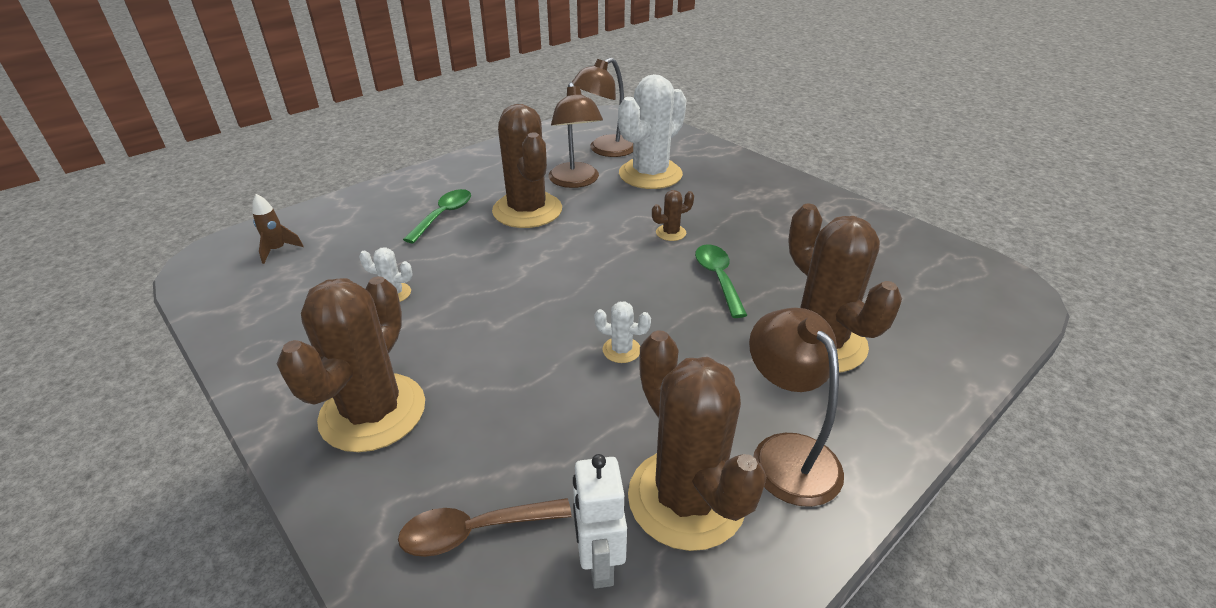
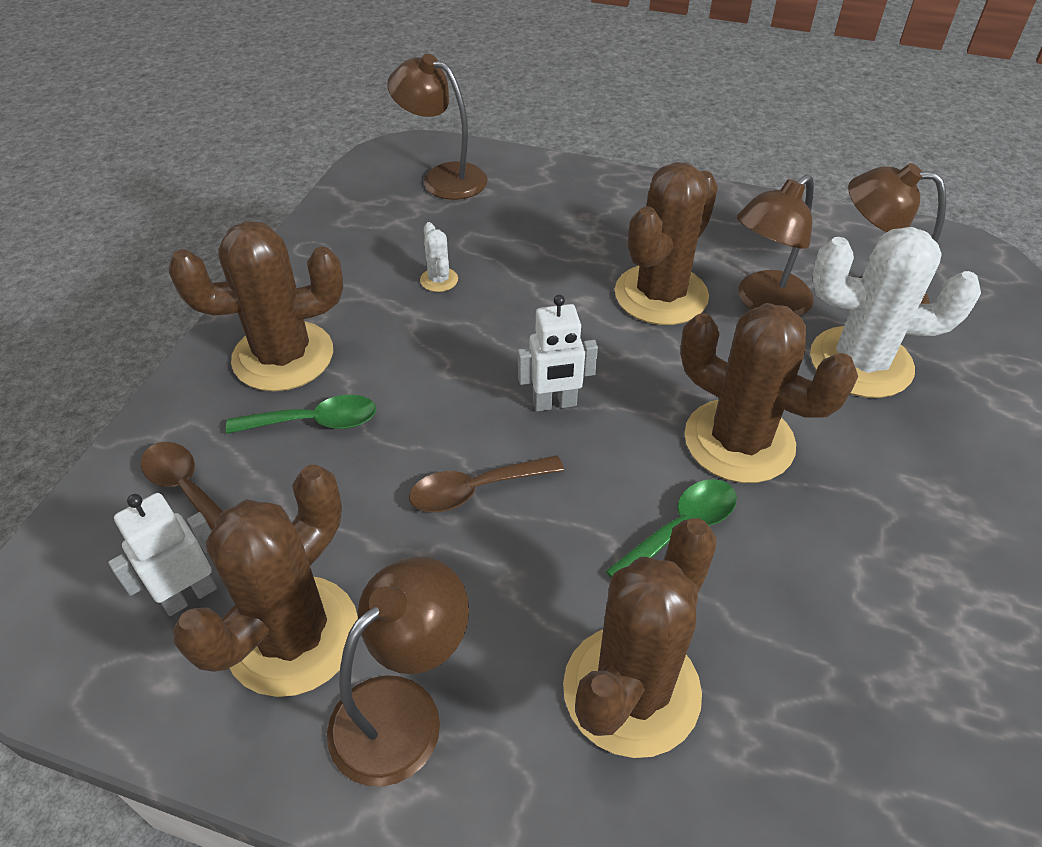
camera: 60 degrees right, 10 degrees up
(278, 250) = (443, 178): brown rocket -> brown lamp
(444, 215) = (590, 241): green spoon -> green spoon (314, 422)
(577, 287) = (554, 404): none -> white robot
(621, 350) = (475, 490): white cactus -> brown spoon
(670, 233) = (739, 441): brown cactus -> brown cactus, size x2.41

